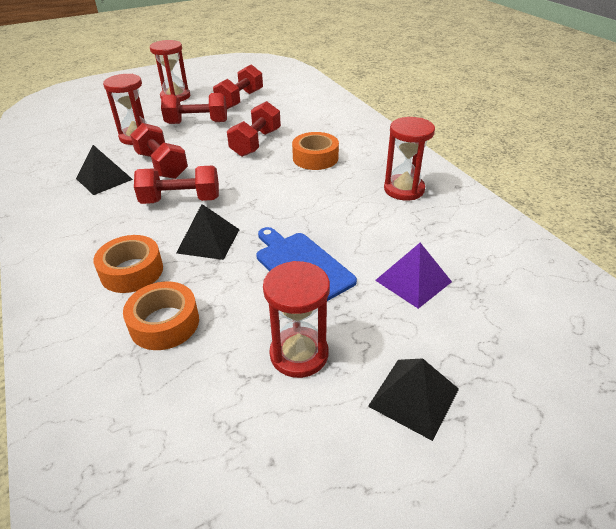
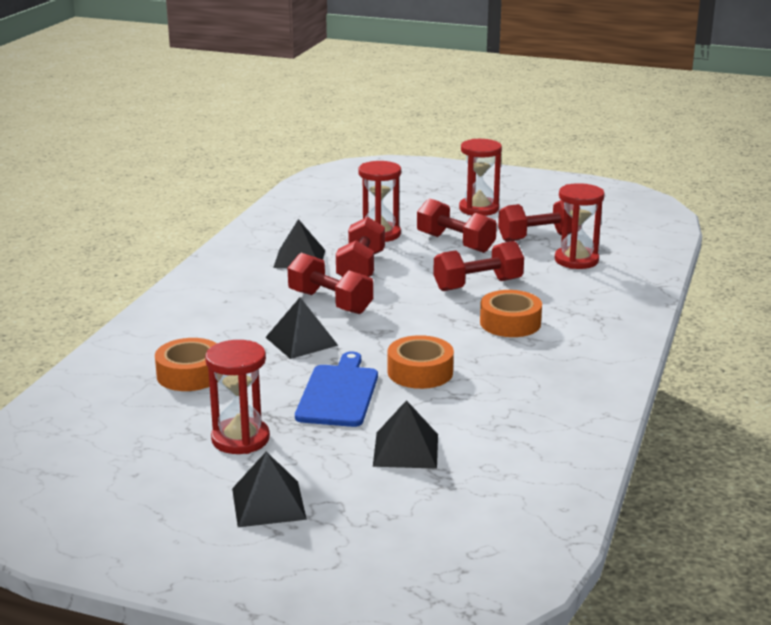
camera: 45 degrees right, 15 degrees down
(132, 271) = (218, 333): orange tape -> orange tape (420, 372)
(404, 189) = (543, 388): red hourglass -> red hourglass (576, 260)
(413, 280) = (406, 450): purple pyramid -> black pyramid

